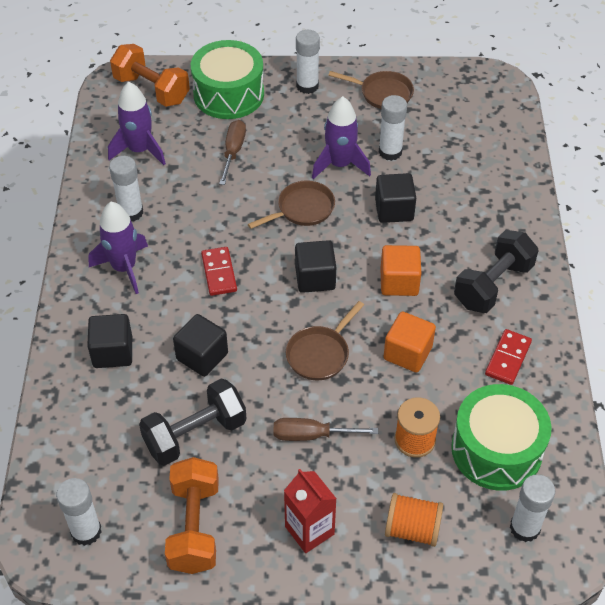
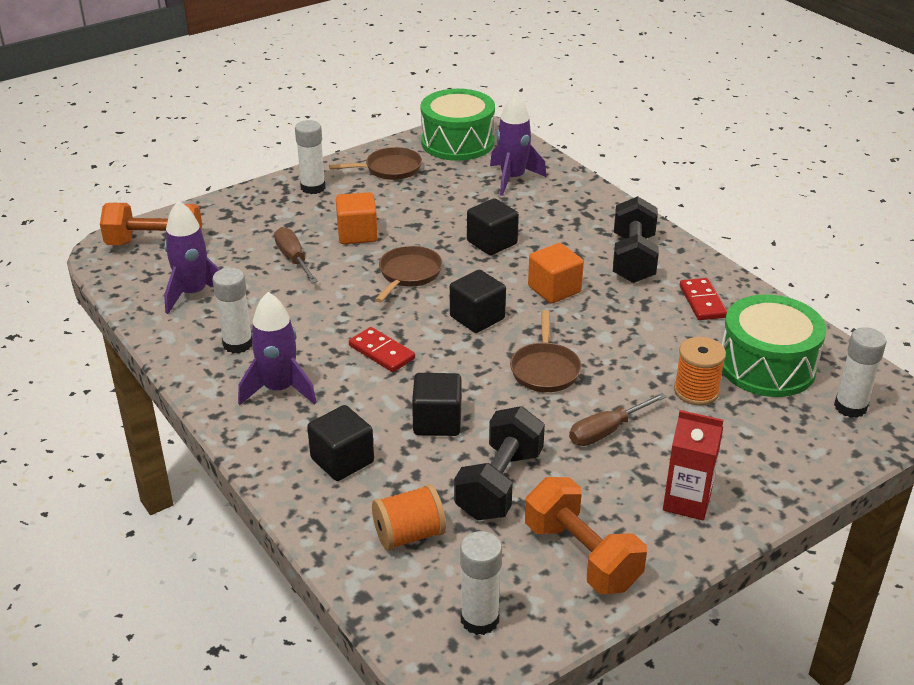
camera: 35 degrees left, 15 degrees down
(229, 94) = (241, 220): green drum -> green drum (457, 142)
(340, 164) = (407, 230): purple rocket -> purple rocket (512, 179)
(390, 152) = (442, 205): white glue stick -> none
(407, 353) = (619, 334): orange cube -> orange cube (357, 234)
(412, 529) = (768, 454): orange spool -> orange spool (409, 535)

